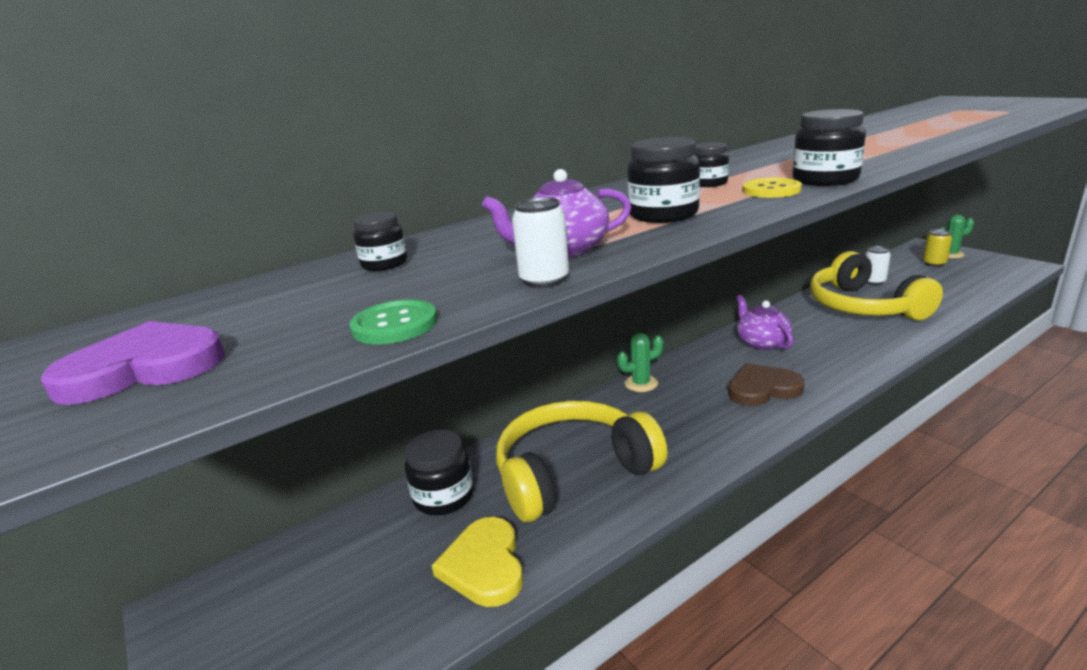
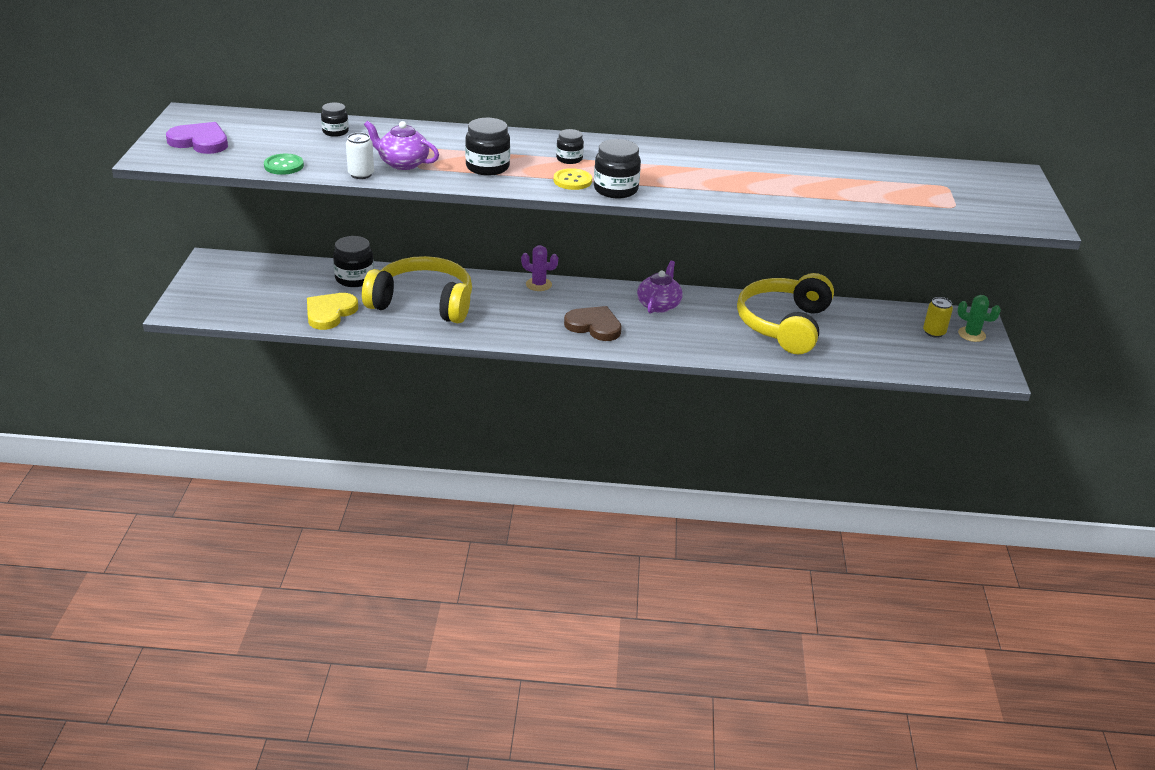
camera: 35 degrees right, 10 degrees up
(641, 384) = (538, 284): green cactus -> purple cactus
(873, 281) = (845, 316): white can -> none

